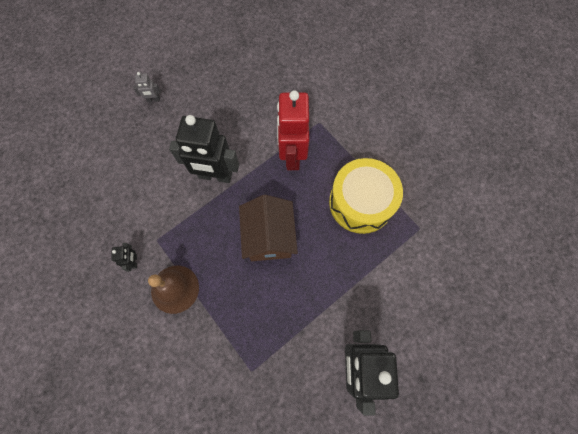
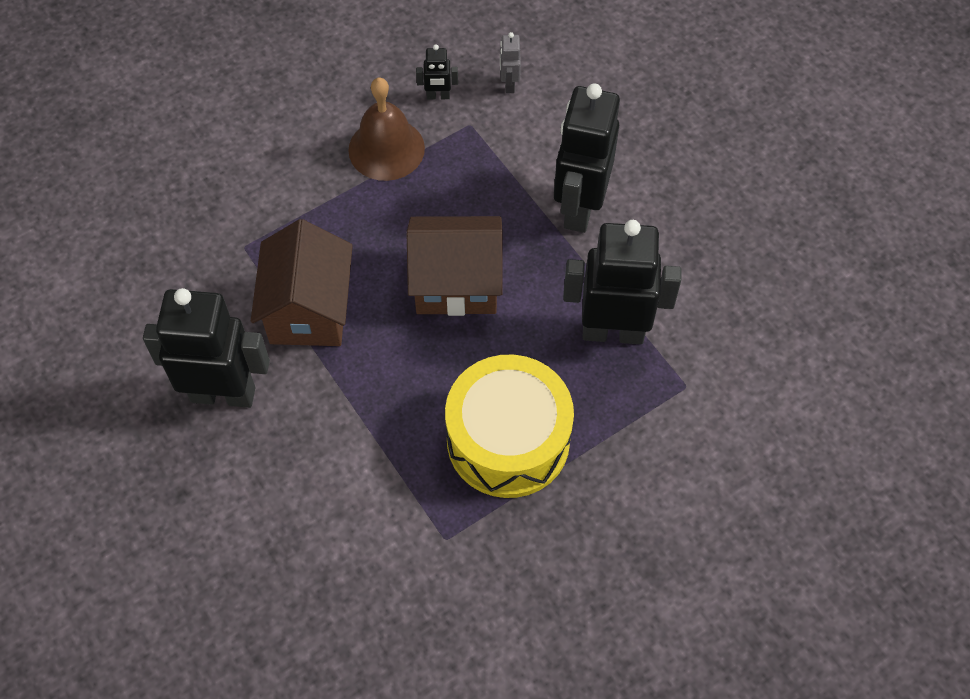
camera: 95 degrees right, 10 degrees down
(153, 100) = (738, 116): grey robot -> grey robot (509, 84)
(292, 156) = (613, 331): red robot -> black robot
(294, 321) = (309, 310): none -> brown house

